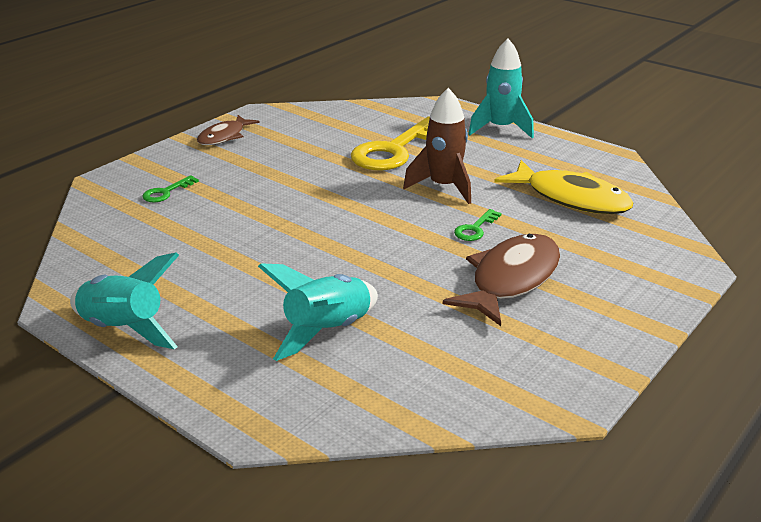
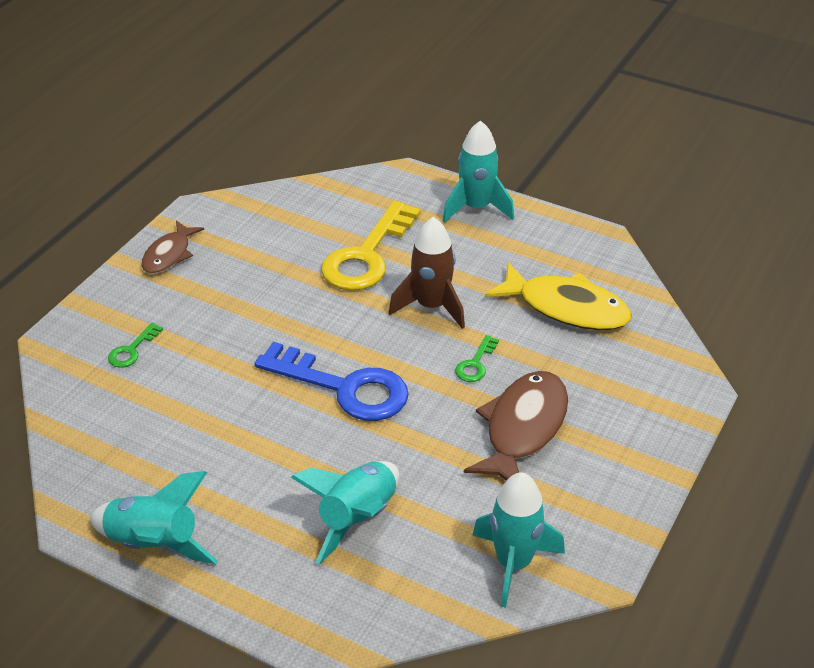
camera: 10 degrees left, 10 degrees up
(346, 234) = (345, 388): none -> blue key
(478, 385) = (513, 563): none -> turquoise rocket

